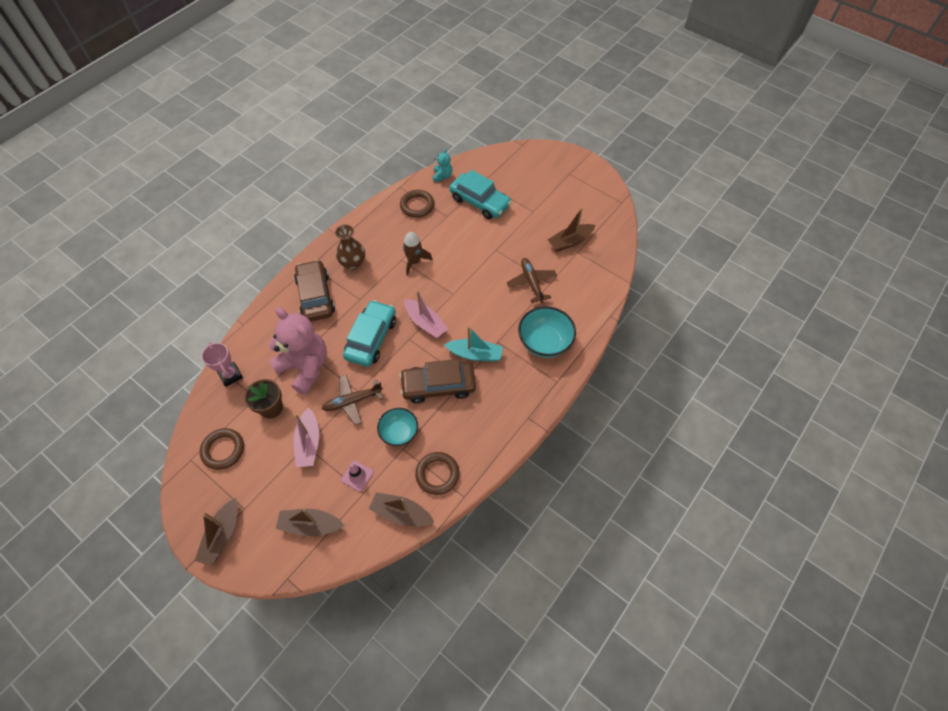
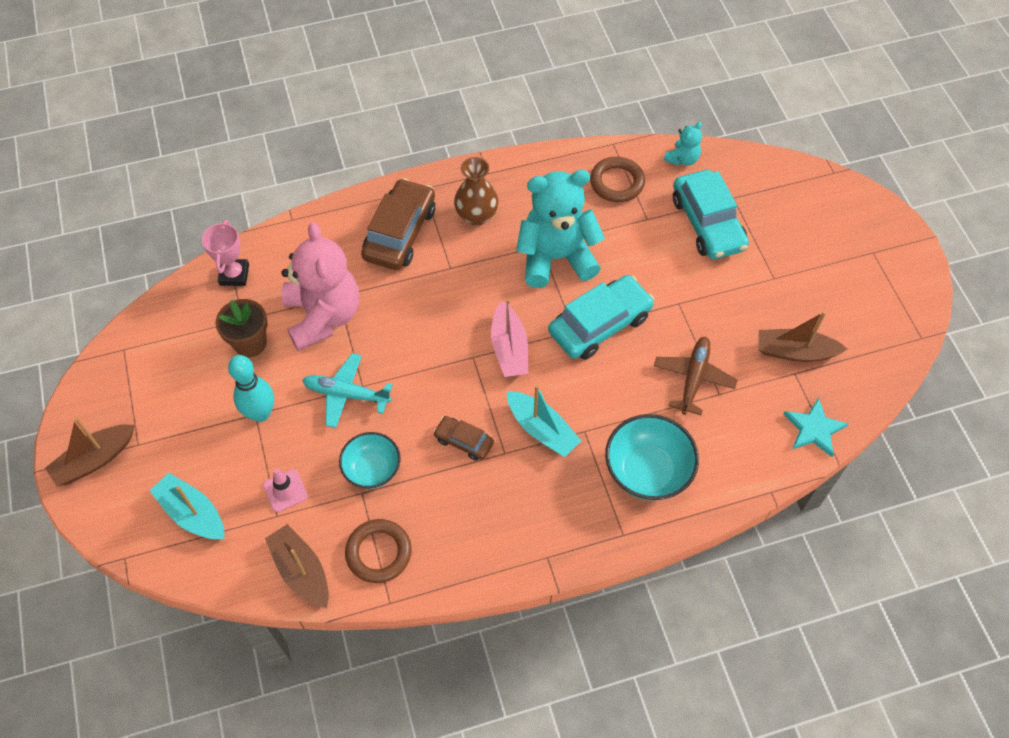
camera: 35 degrees right, 0 degrees up
(223, 450) = (164, 360): brown ring -> none
(309, 443) = (260, 413): pink boat -> turquoise bowling pin
(310, 525) = (192, 513): brown boat -> turquoise boat
(352, 401) = (346, 394): brown plane -> turquoise plane
(371, 338) = (427, 328): turquoise car -> turquoise car (600, 324)
(414, 261) = (556, 258): brown rocket -> turquoise teddy bear
(438, 386) = (464, 441): brown car -> brown car, size x0.52
(606, 273) = (814, 429): none -> turquoise star

